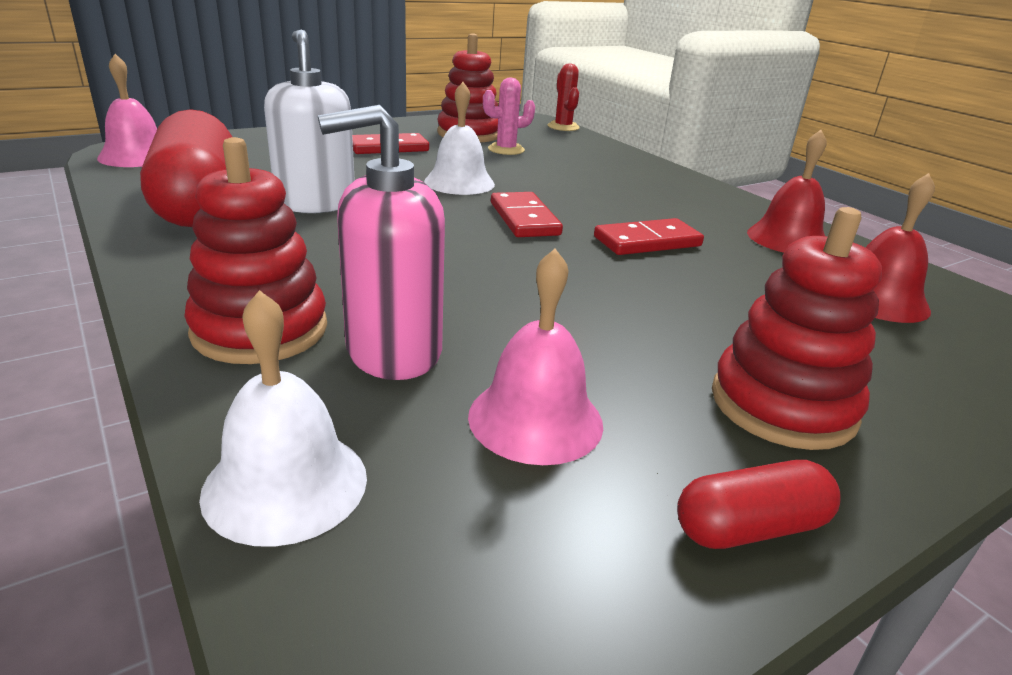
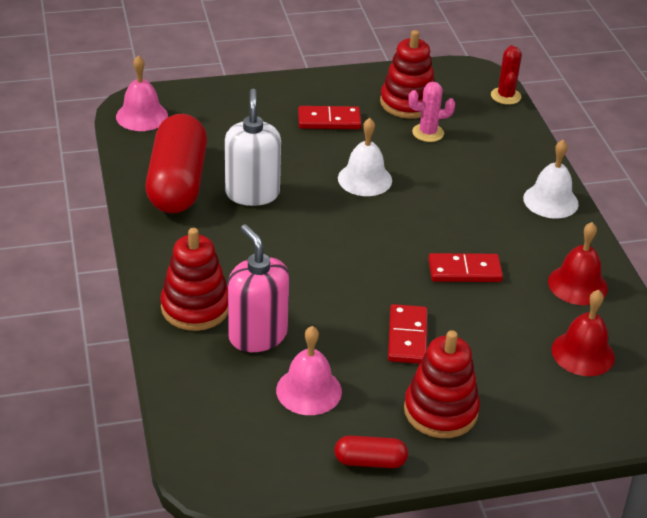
camera: 20 degrees right, 10 degrees up
(285, 484) = (190, 397): white bell -> white bell (550, 201)
(393, 351) = (257, 335): pink soap dispenser -> pink soap dispenser turned 60 degrees clockwise
(524, 219) = (390, 232): red domino -> red domino (407, 337)

